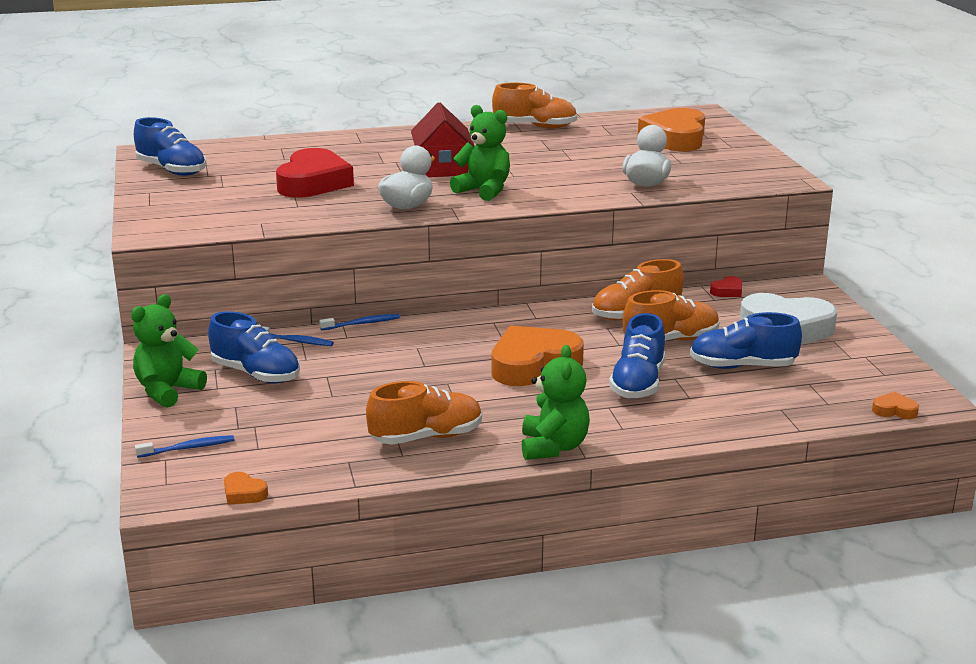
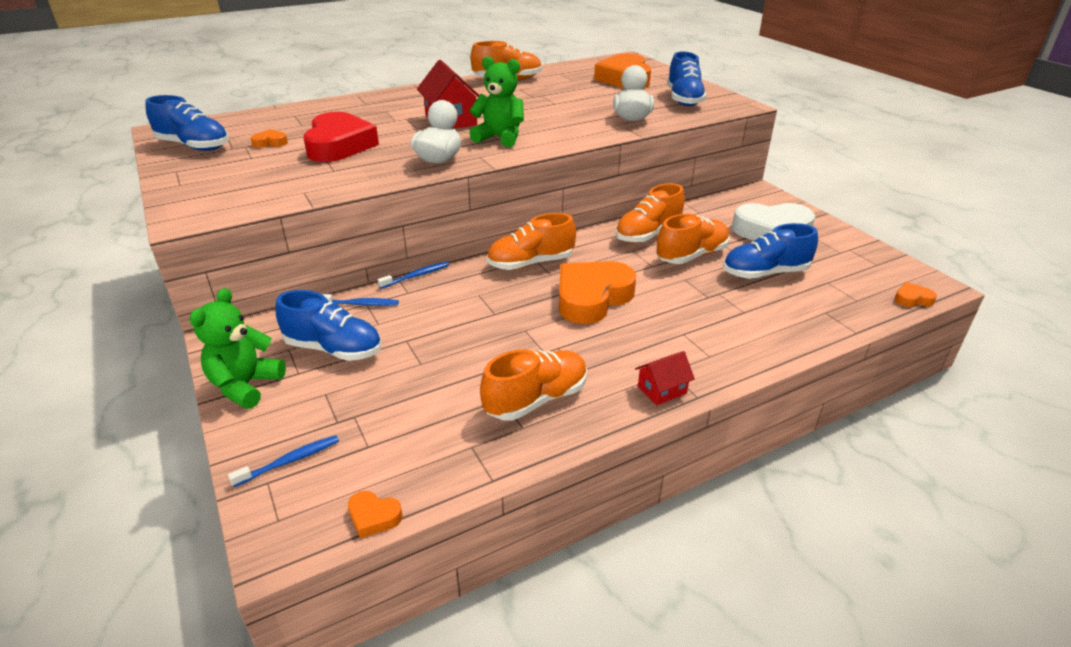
camera: 15 degrees left, 10 degrees up
(246, 173) = (270, 143): none -> orange heart
(487, 327) = (530, 263): none -> orange shoe
(553, 447) = (662, 390): green teddy bear -> red house
(638, 383) = (692, 304): blue shoe -> blue shoe (684, 99)
(727, 291) = (704, 203): red heart -> none

